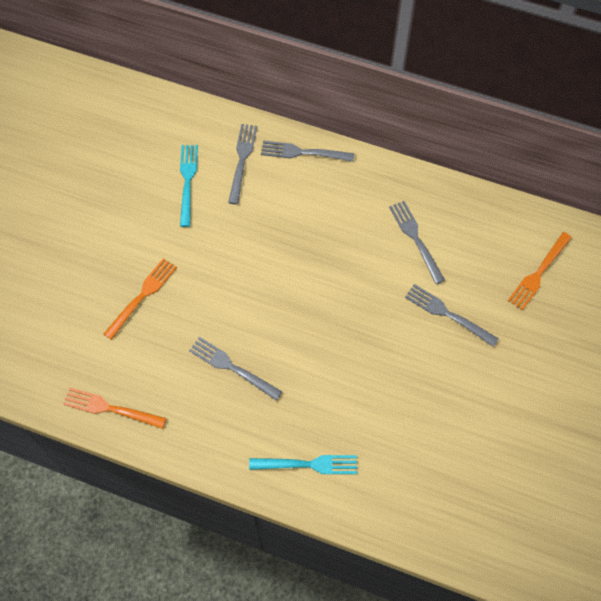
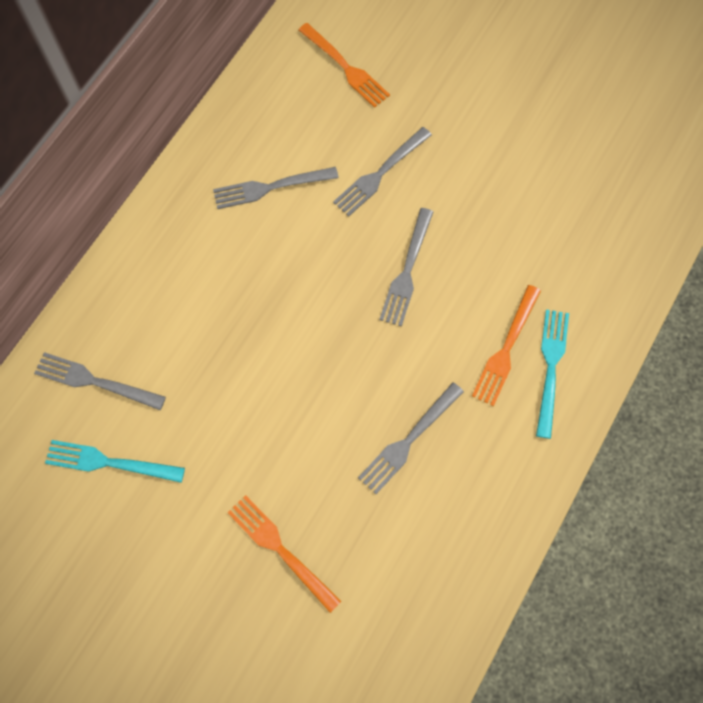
camera: 80 degrees left, 5 degrees up
(111, 408) = (443, 612): orange fork -> orange fork (506, 348)
(303, 152) = (105, 298): grey fork -> grey fork (407, 271)

